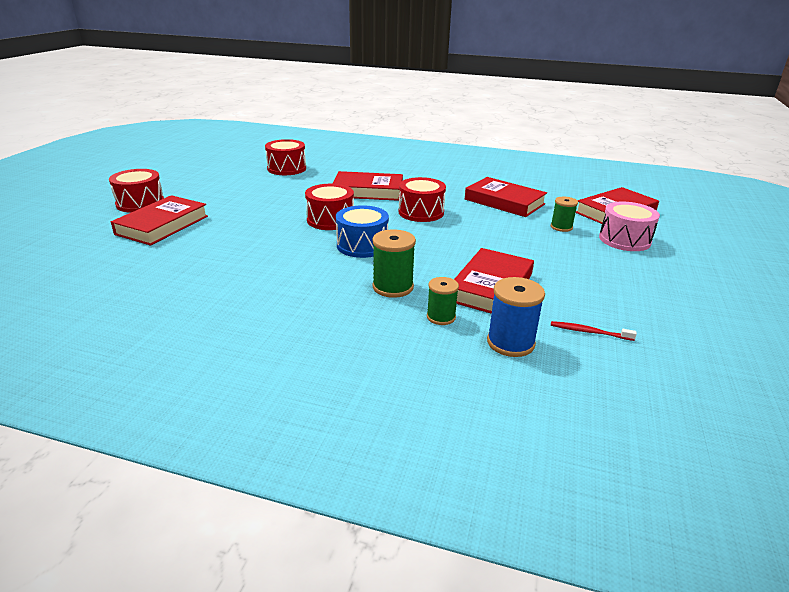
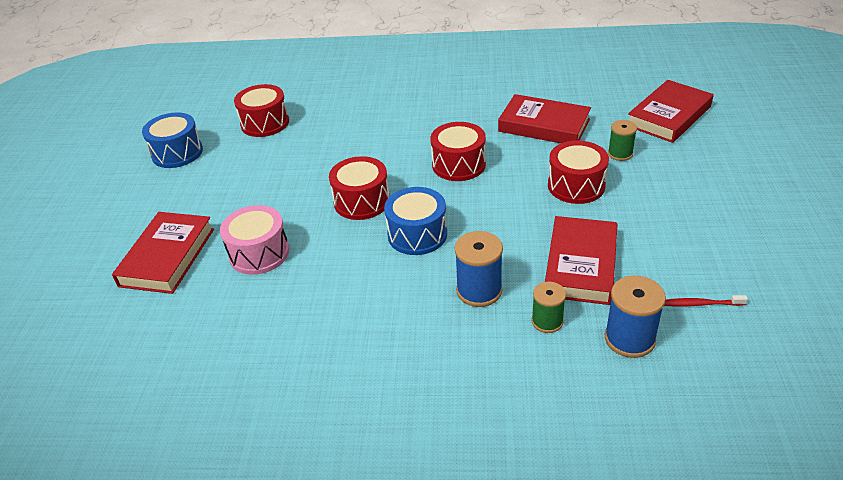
camera: 10 degrees left, 10 degrees up
(140, 203) = (117, 226): red drum -> red drum (576, 186)
(212, 174) = (177, 153): none -> blue drum
(368, 191) = (382, 142): red book -> none
(393, 287) = (479, 291): green spool -> blue spool
(624, 240) = (692, 158): pink drum -> pink drum (259, 253)

